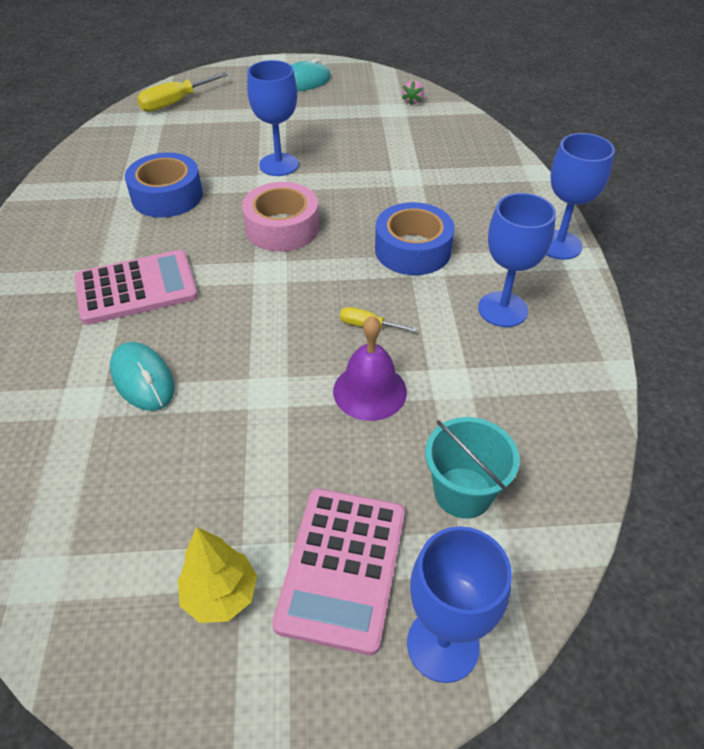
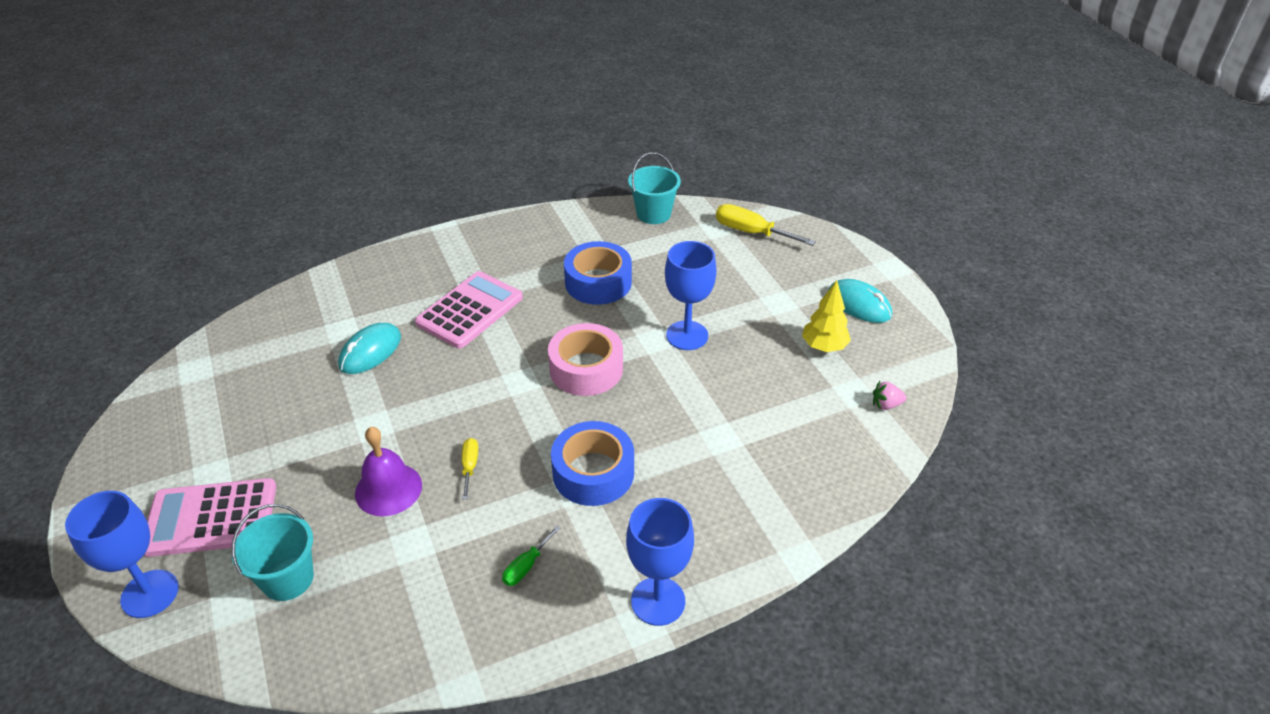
camera: 70 degrees right, 5 degrees down
(96, 143) = (653, 214): none -> turquoise bucket
(136, 288) = (470, 310): pink calculator -> pink calculator turned 105 degrees counterclockwise
(220, 595) = (186, 459): yellow tree -> yellow tree (824, 347)
(502, 309) = (526, 566): blue goblet -> green screwdriver

